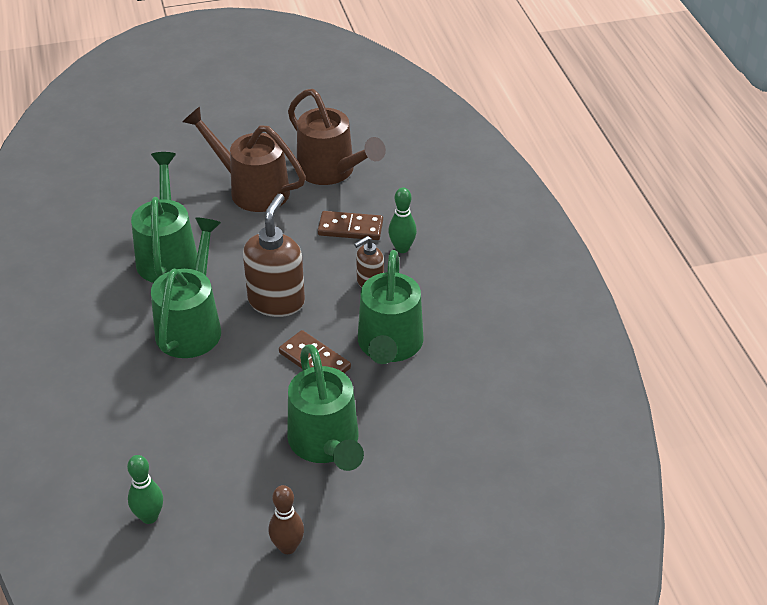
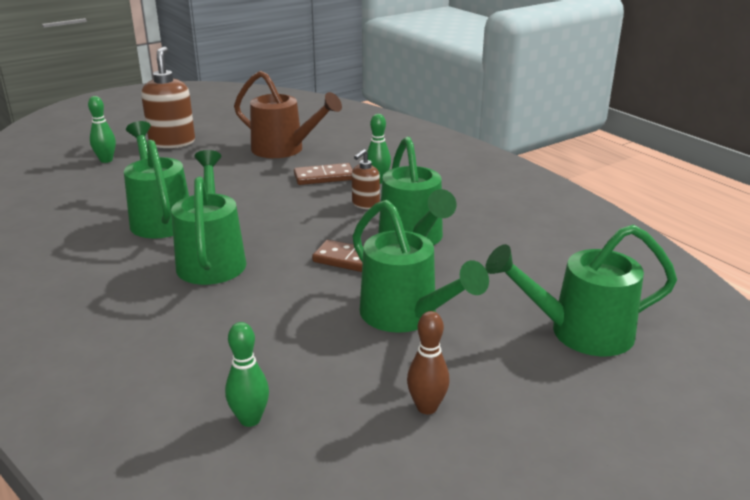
camera: 20 degrees left, 15 degrees down
(148, 148) = (106, 160): none -> green bowling pin
(252, 189) = (219, 169): brown watering can -> none
(276, 301) = (287, 229): brown soap dispenser -> brown soap dispenser (172, 142)
(466, 508) = (579, 332): none -> green watering can

